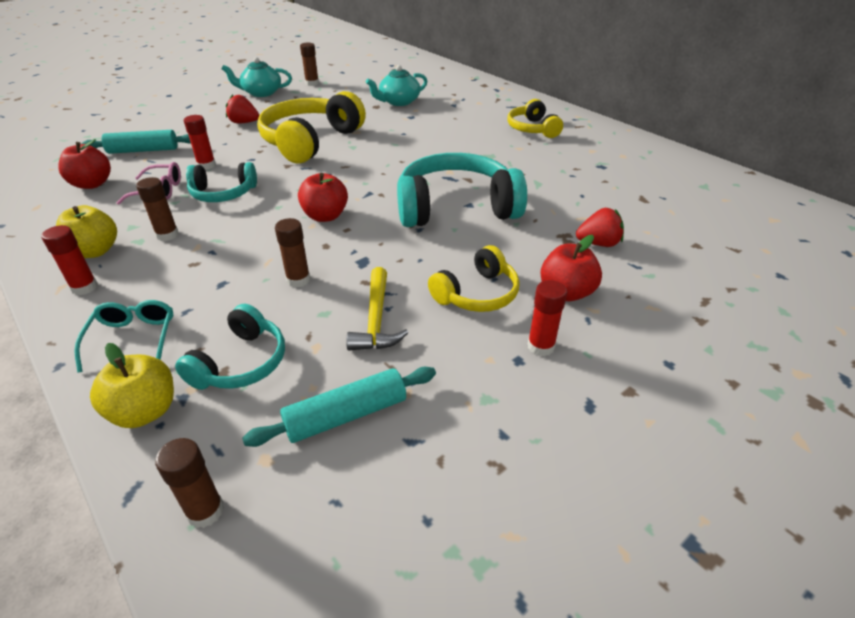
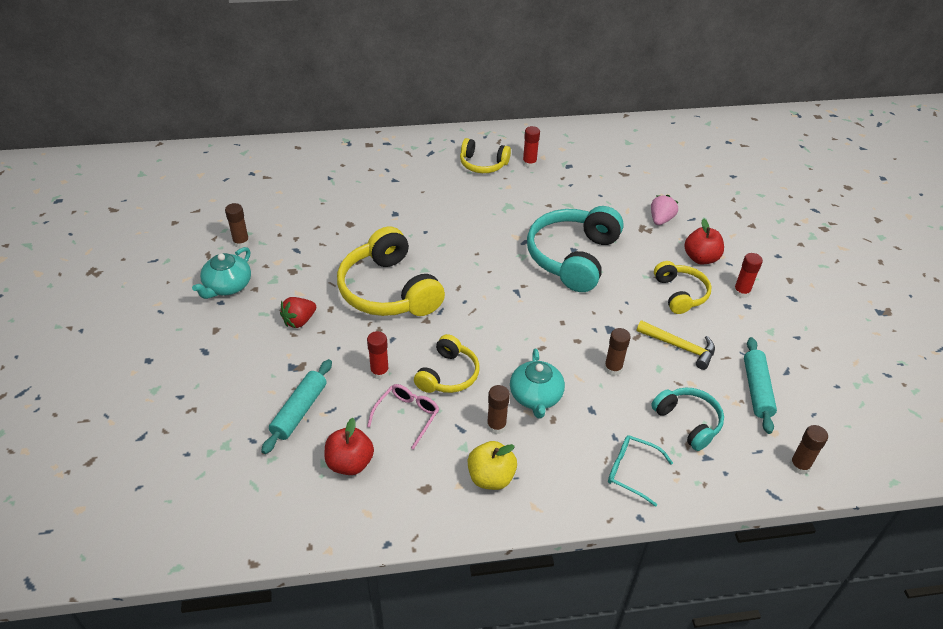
camera: 60 degrees left, 5 degrees up
(84, 287) = (545, 491): red glue stick -> red glue stick (529, 163)
(145, 411) = (710, 477): yellow apple -> none
(223, 193) = (448, 375): turquoise headphones -> yellow headphones
(325, 216) = (534, 326): red apple -> none
(398, 102) = (354, 207): turquoise teapot -> turquoise teapot (535, 396)
(598, 243) = (660, 220): red strawberry -> pink strawberry

